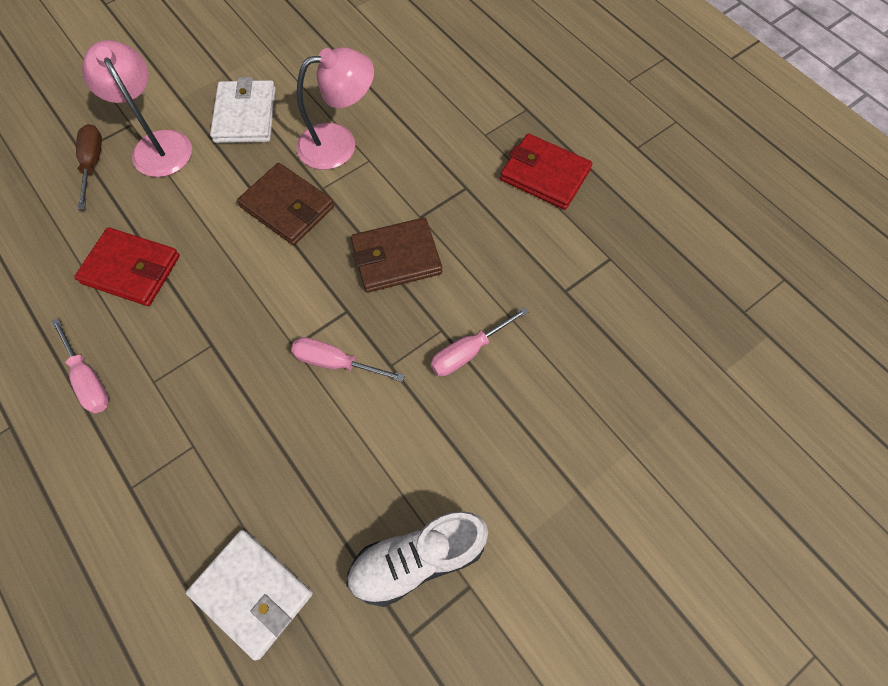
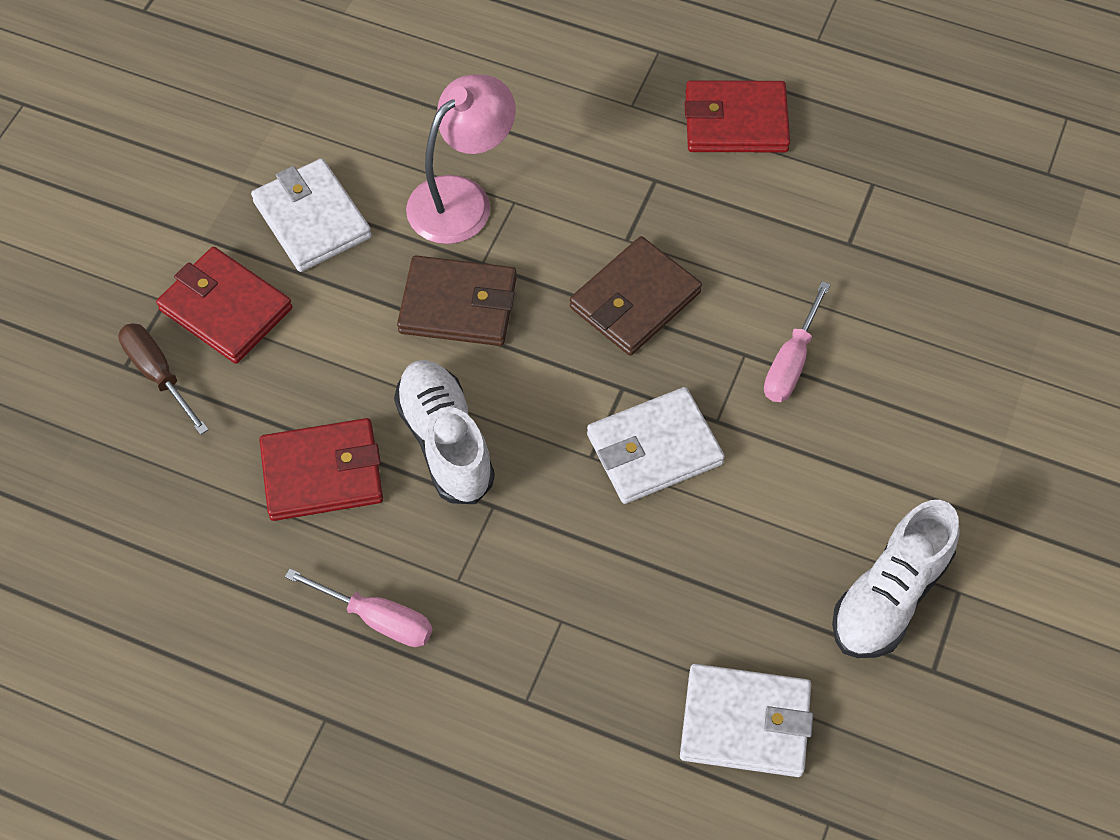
camera: 30 degrees left, 5 degrees down
(158, 144) = (225, 309): pink lamp -> red wallet
(214, 288) = (445, 442): none -> white shoe
(336, 363) = (654, 449): pink screwdriver -> white wallet

